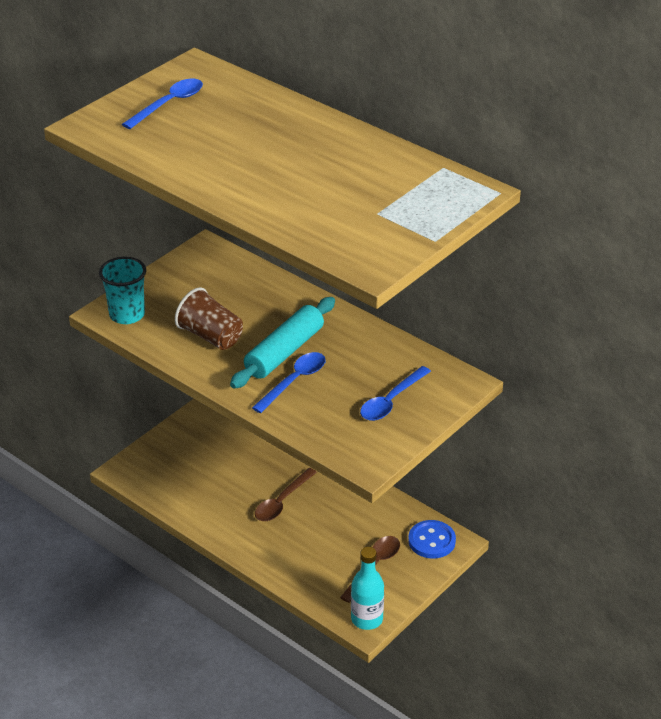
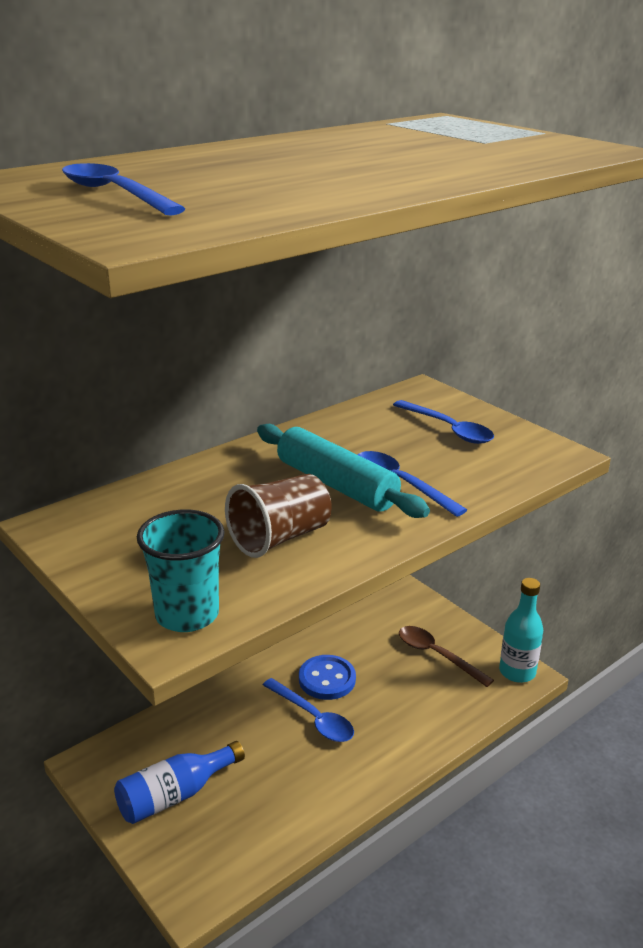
camera: 80 degrees left, 10 degrees down
(197, 447) = (175, 795): none -> blue bottle
(282, 501) = (313, 718): brown spoon -> blue spoon
(431, 541) = (403, 608): blue button -> blue button (327, 679)

